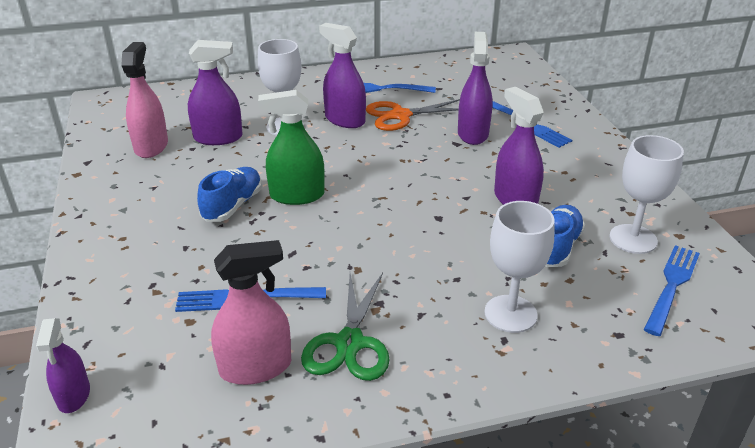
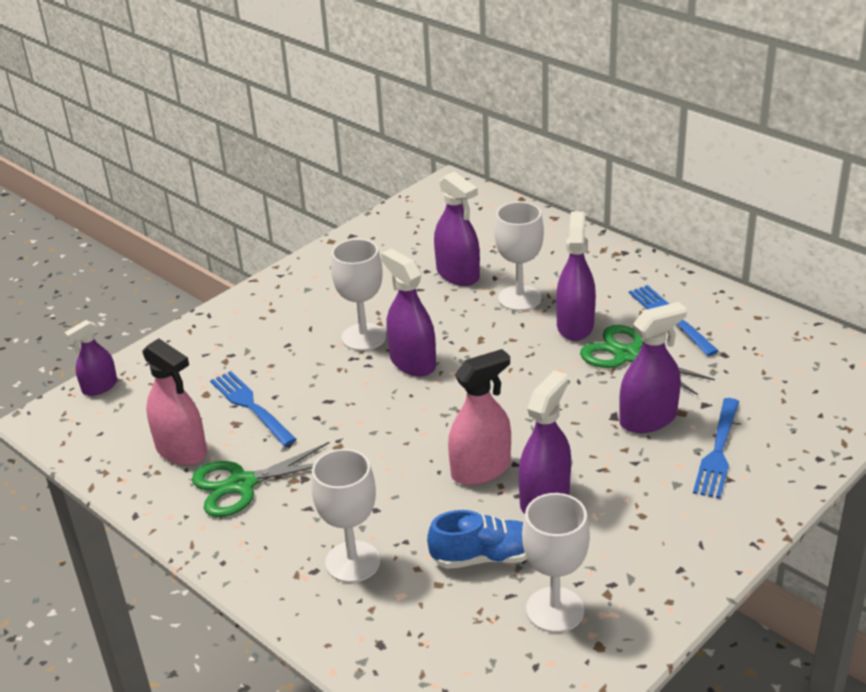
camera: 60 degrees right, 0 degrees up
(151, 146) = (406, 250): pink spray bottle -> pink spray bottle (480, 469)
(233, 206) = (363, 337): blue shoe -> white goblet
(297, 195) = (412, 362): green spray bottle -> purple spray bottle
(400, 115) = (627, 355): orange scissors -> green scissors
(672, 286) = (493, 663): blue fork -> none

